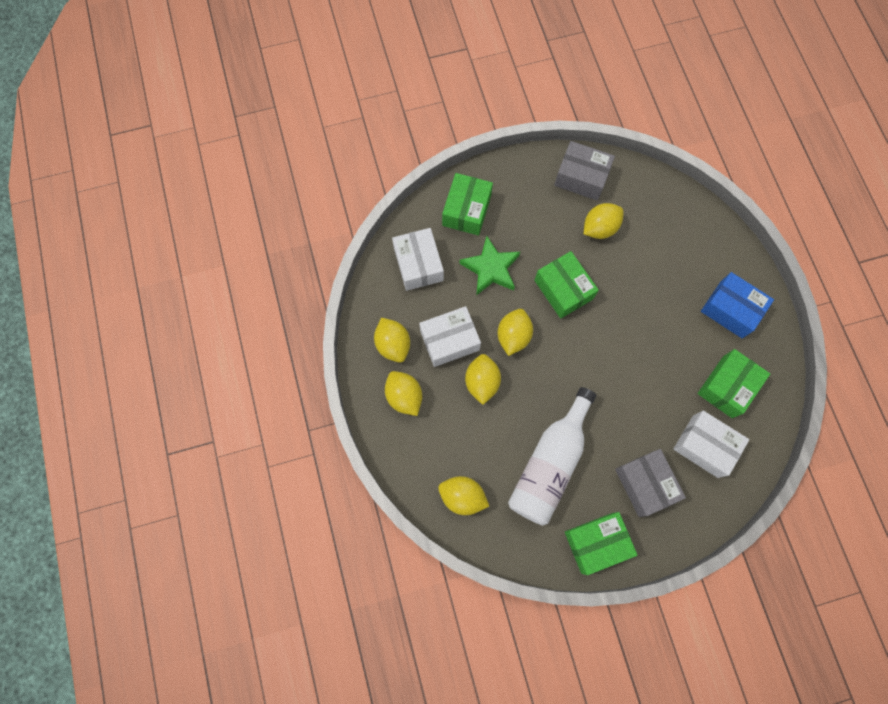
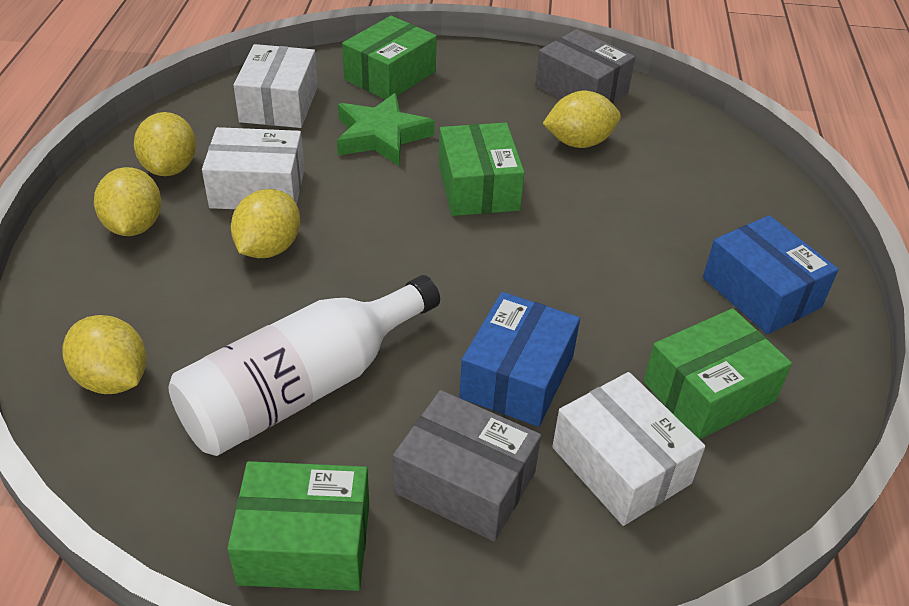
camera: 20 degrees right, 30 degrees down
(513, 336) = (360, 213): yellow lemon -> none
(641, 415) = (517, 376): none -> blue box
(645, 484) = (465, 482): grey box -> grey box turned 60 degrees counterclockwise

